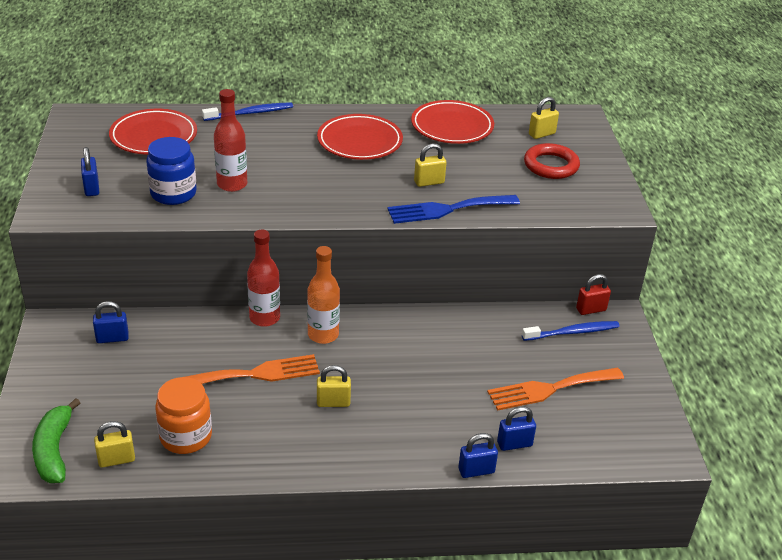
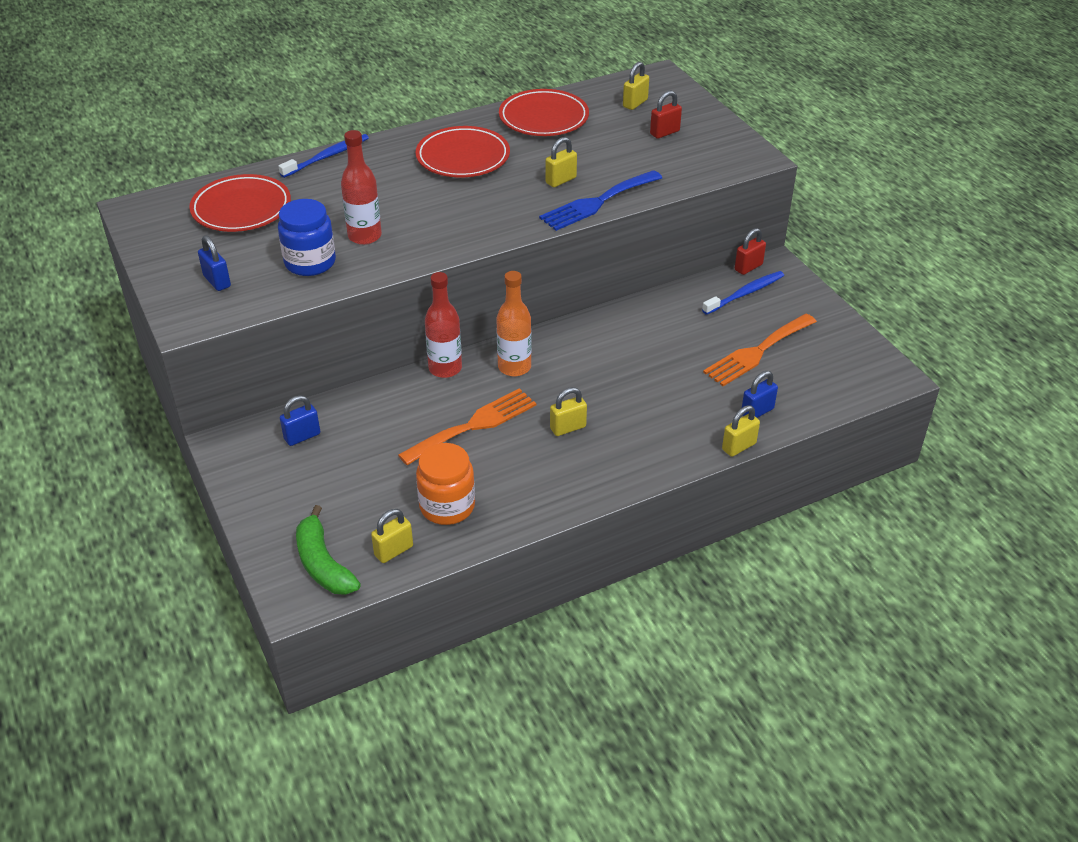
camera: 20 degrees left, 5 degrees up
(476, 471) = (738, 446): blue padlock -> yellow padlock
(551, 165) = (664, 132): red ring -> red padlock

